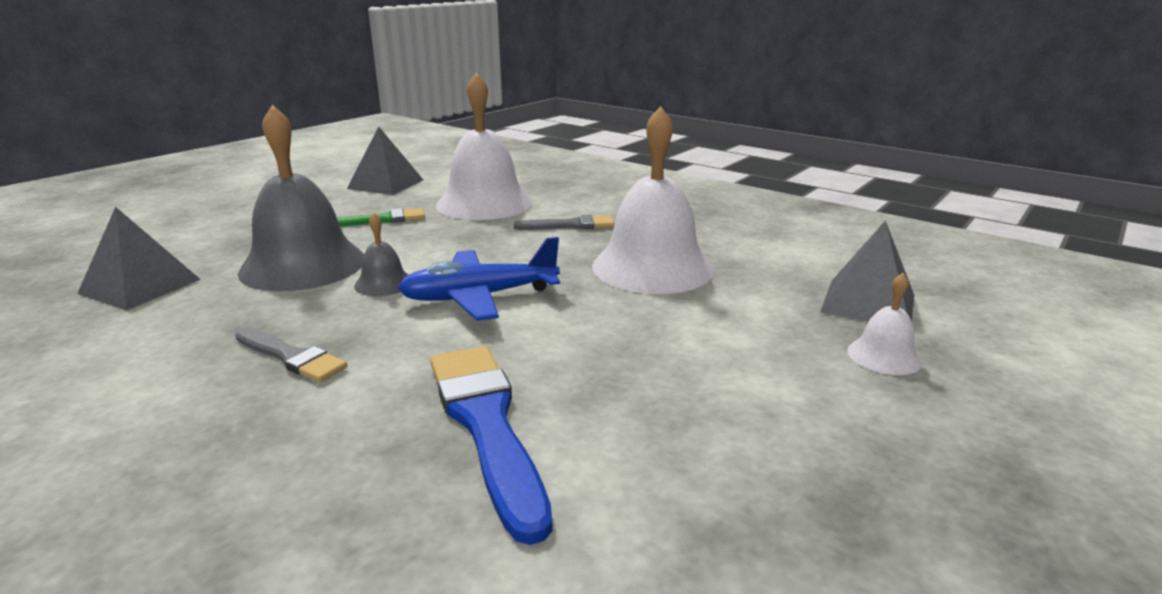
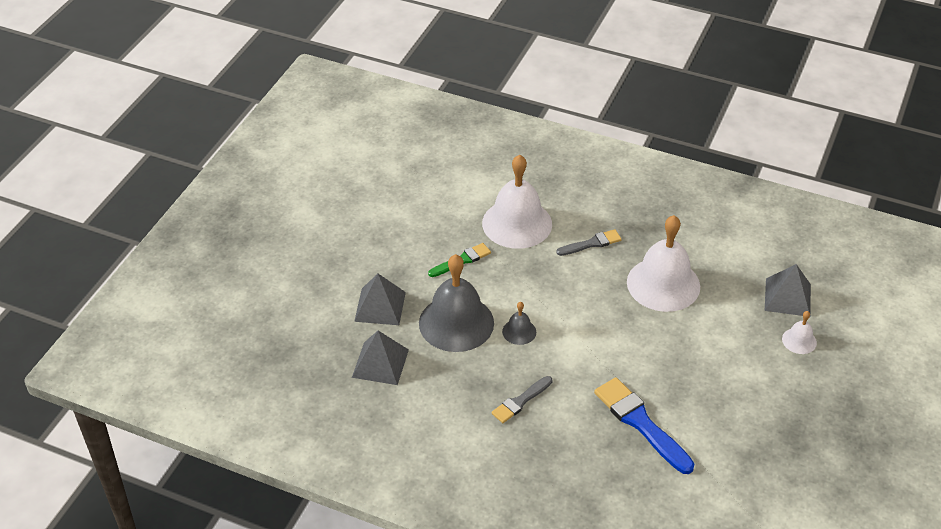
camera: 15 degrees left, 20 degrees up
(291, 357) = (520, 401): grey brush -> grey brush turned 120 degrees clockwise
(385, 184) = (424, 206): grey pyramid -> grey pyramid (380, 306)
(479, 297) = (581, 333): blue plane -> none

